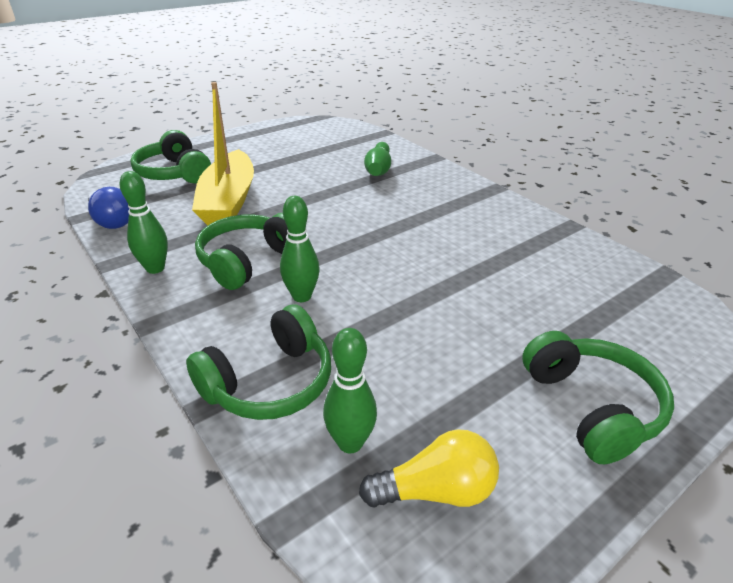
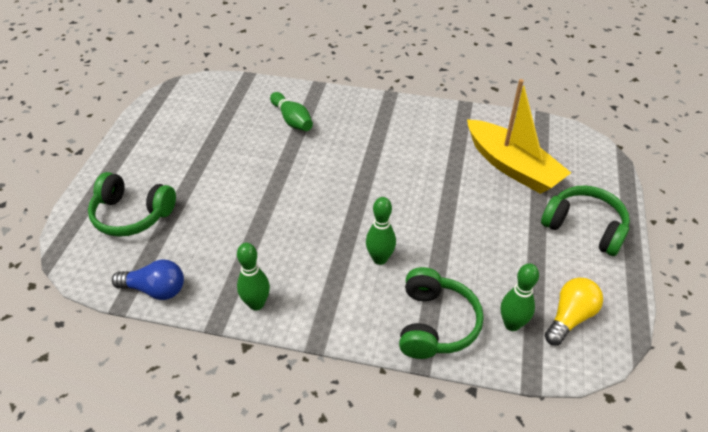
camera: 40 degrees left, 10 degrees up
(228, 201) = (221, 215): yellow boat -> yellow boat (512, 166)
(247, 261) = (310, 256): green headphones -> none

